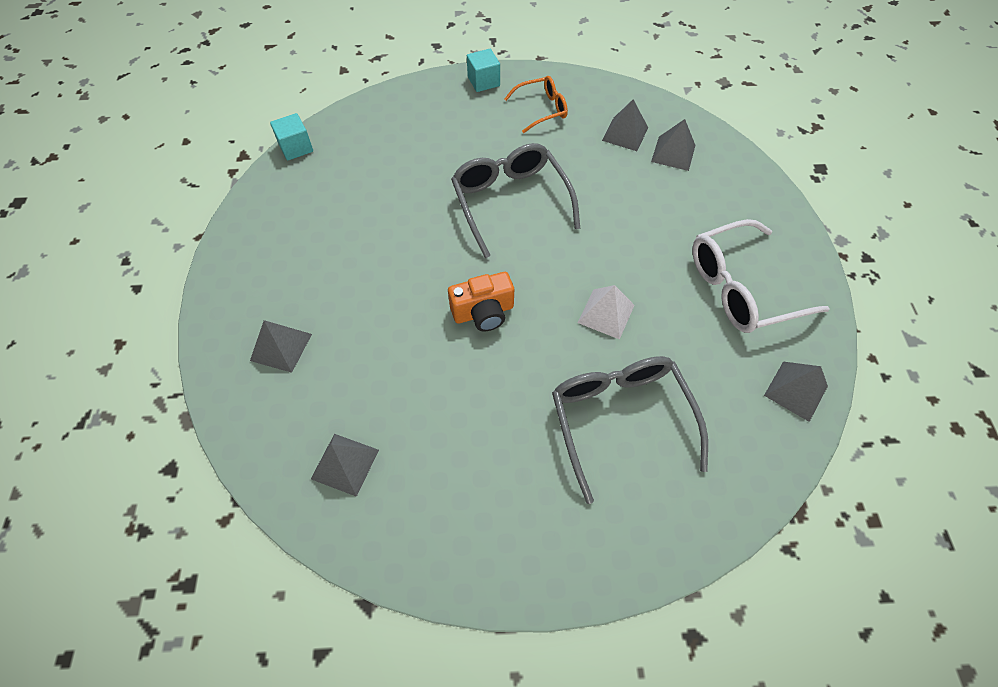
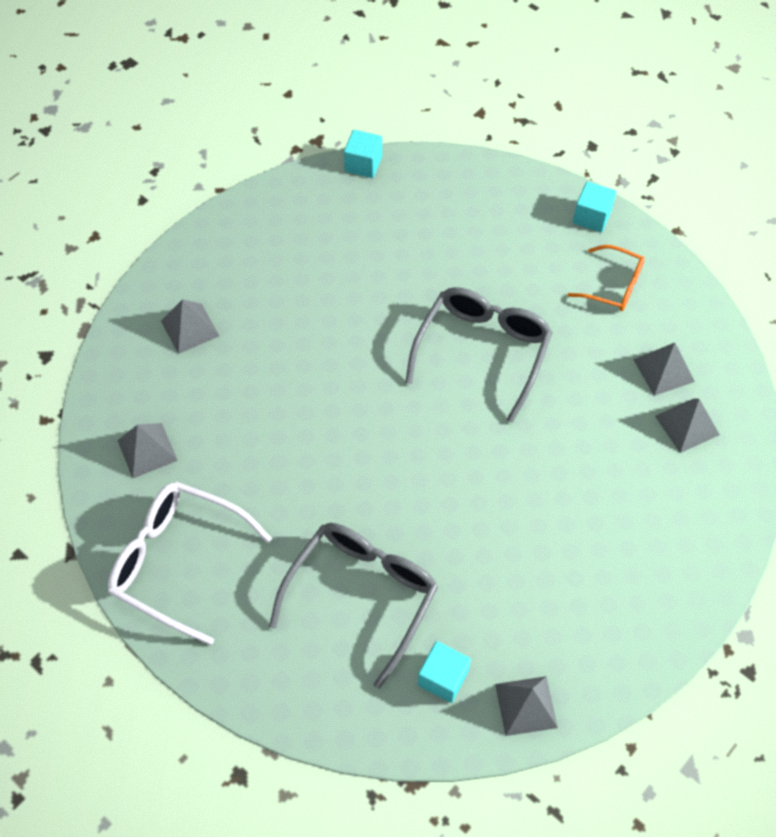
camera: 45 degrees right, 0 degrees up
(483, 312) = (356, 425): orange camera -> none
(606, 314) = (448, 510): white pyramid -> none
(732, 422) = (443, 677): none -> turquoise cube
(741, 288) = (590, 591): white glasses -> white glasses (178, 562)

